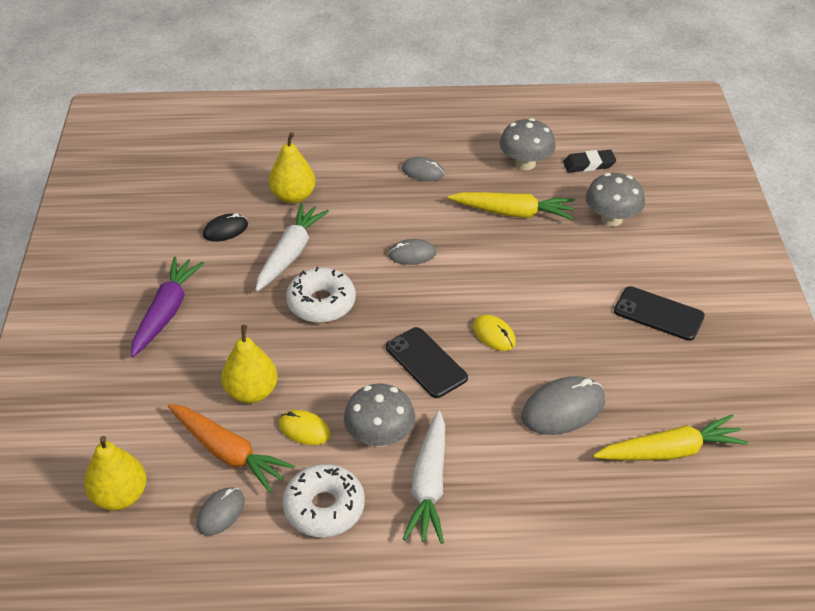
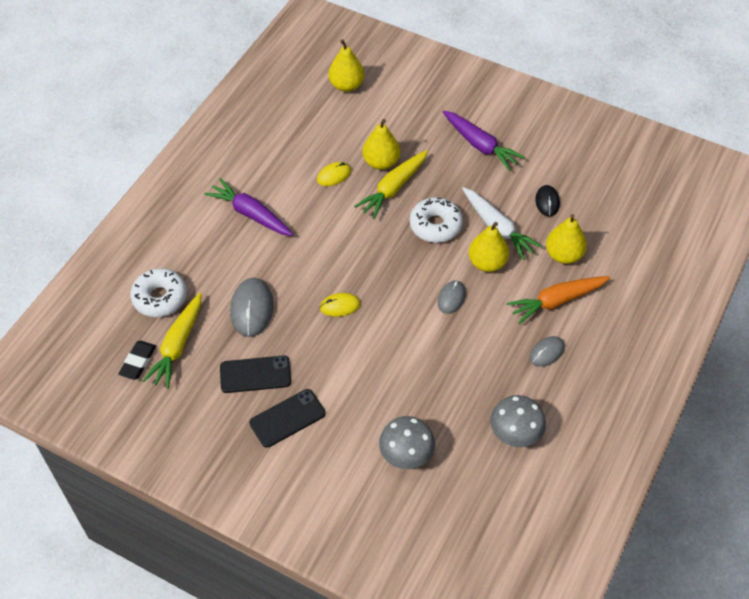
camera: 120 degrees right, 10 degrees up
(221, 513) = (304, 120): grey mouse -> none
(228, 453) = (342, 137): orange carrot -> orange carrot (556, 301)
(324, 508) = (273, 163): white donut -> white donut (160, 298)
(345, 245) = (487, 263): none -> yellow pear
(380, 436) = (302, 207): grey mushroom -> none
(426, 362) = (342, 256): black phone -> black phone (255, 374)
(429, 485) = (250, 214): white carrot -> purple carrot
(513, 213) = (457, 388): yellow carrot -> yellow carrot (393, 189)
(589, 164) = (485, 483): black eraser -> black eraser (138, 362)

